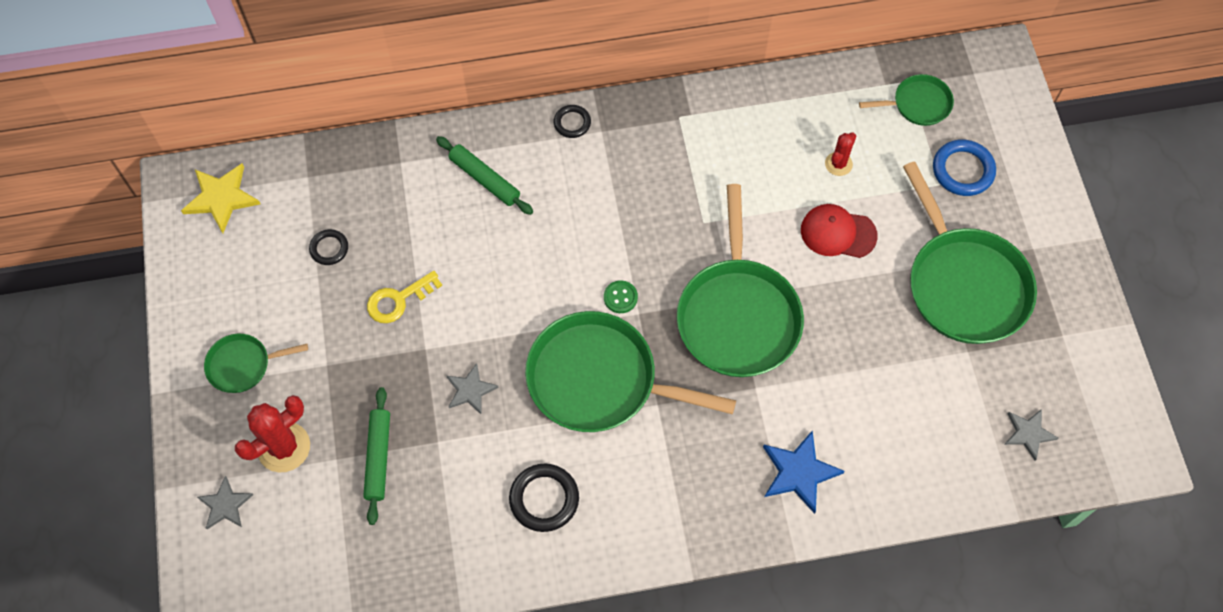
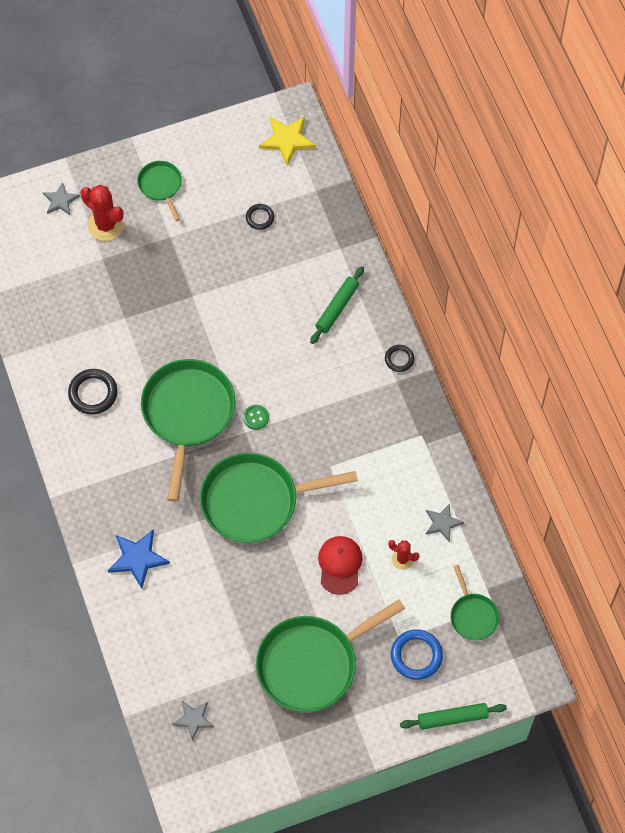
camera: 80 degrees right, 0 degrees up
(378, 457) = (107, 284): green rolling pin -> green rolling pin (453, 718)
(398, 300) = (227, 271): yellow key -> none
(470, 390) = (166, 331): grey star -> grey star (442, 523)

